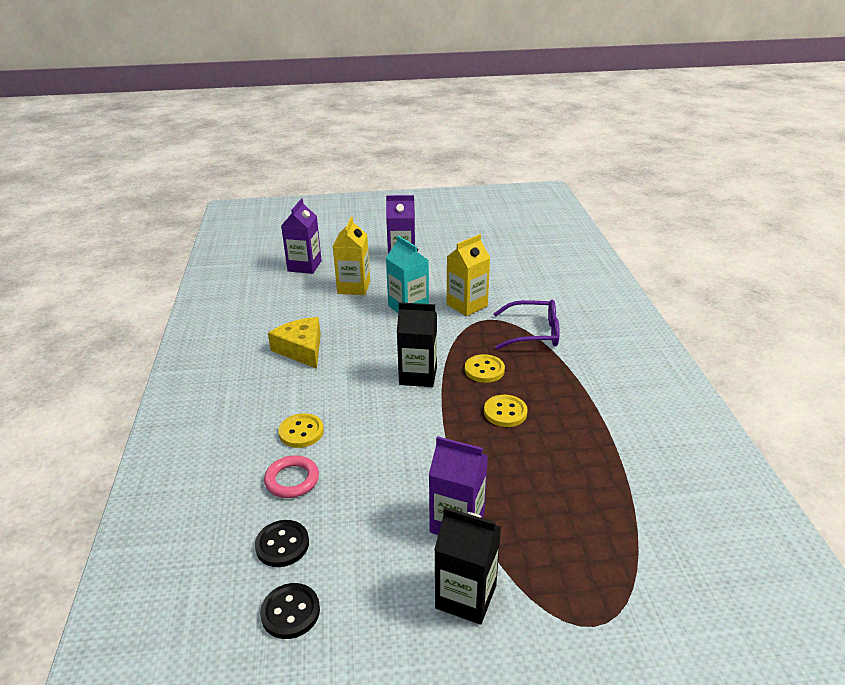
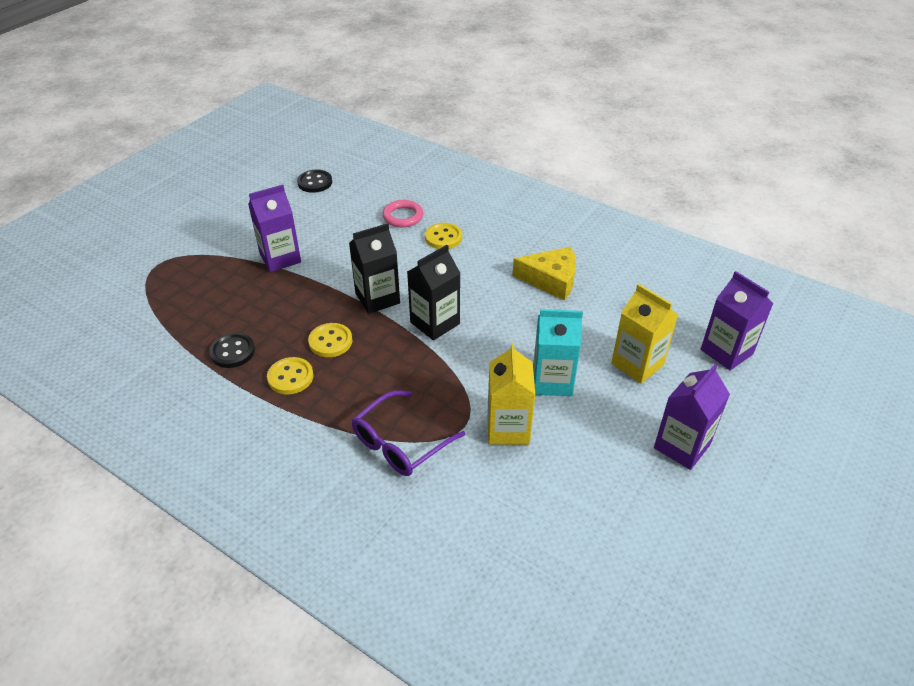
camera: 130 degrees right, 10 degrees up
(282, 545) = (358, 195): black button -> black button (232, 352)
(466, 597) = (237, 234): black carton -> black carton (377, 298)
(484, 370) = (392, 366): yellow button -> yellow button (290, 377)

